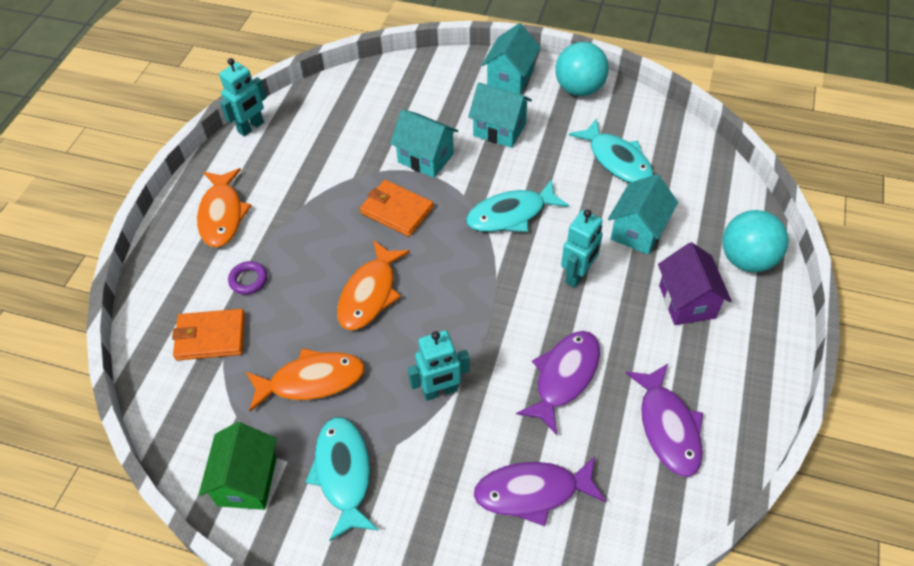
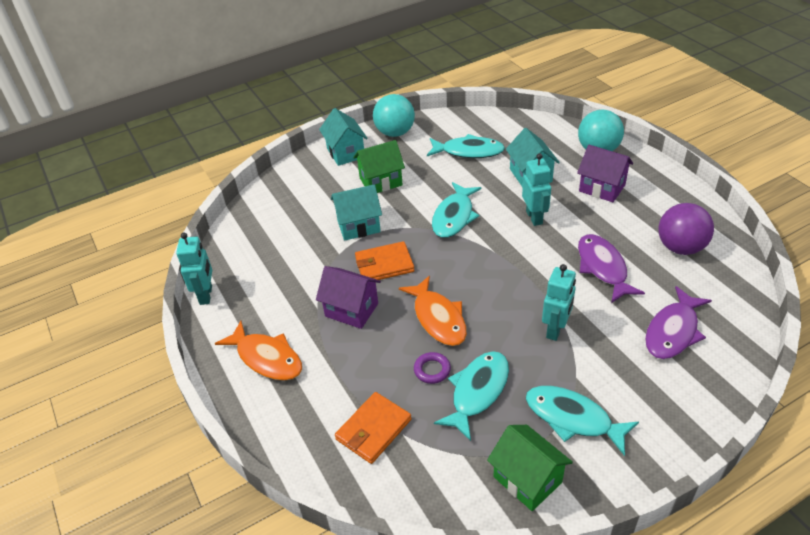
camera: 45 degrees left, 10 degrees down
(248, 280) = (347, 377): purple ring -> purple ring (432, 370)
(311, 381) = (477, 392): orange fish -> turquoise fish
(322, 228) = (351, 310): none -> purple house
(499, 130) = (380, 181): turquoise house -> green house
(668, 427) = (680, 247): purple fish -> purple ball

